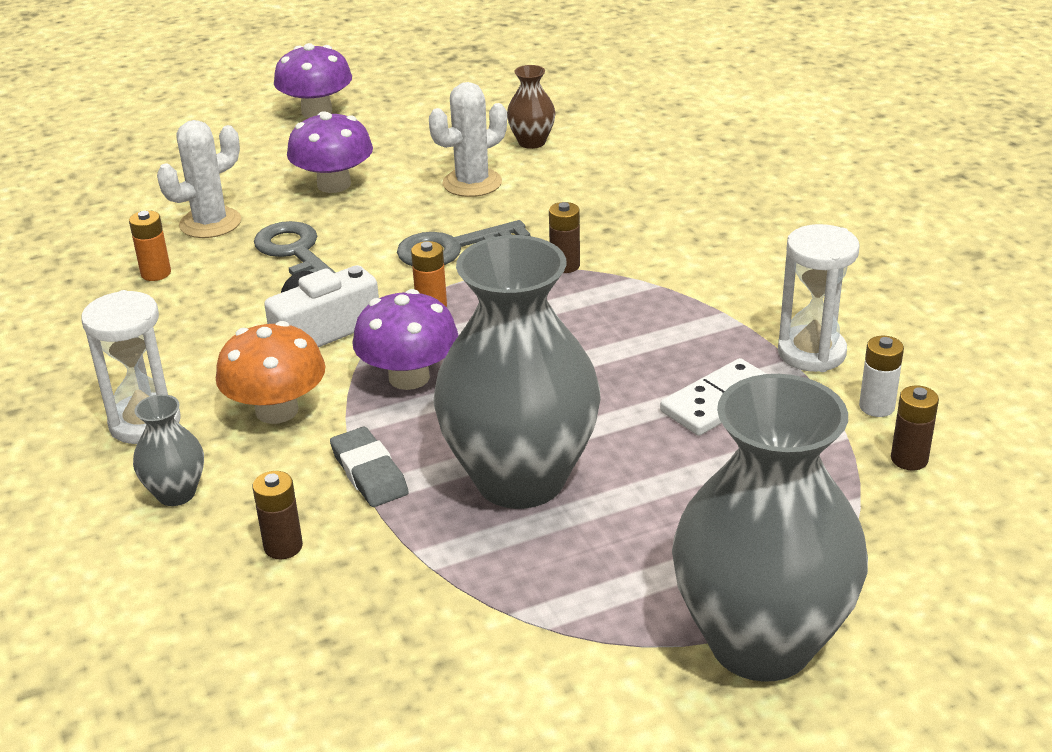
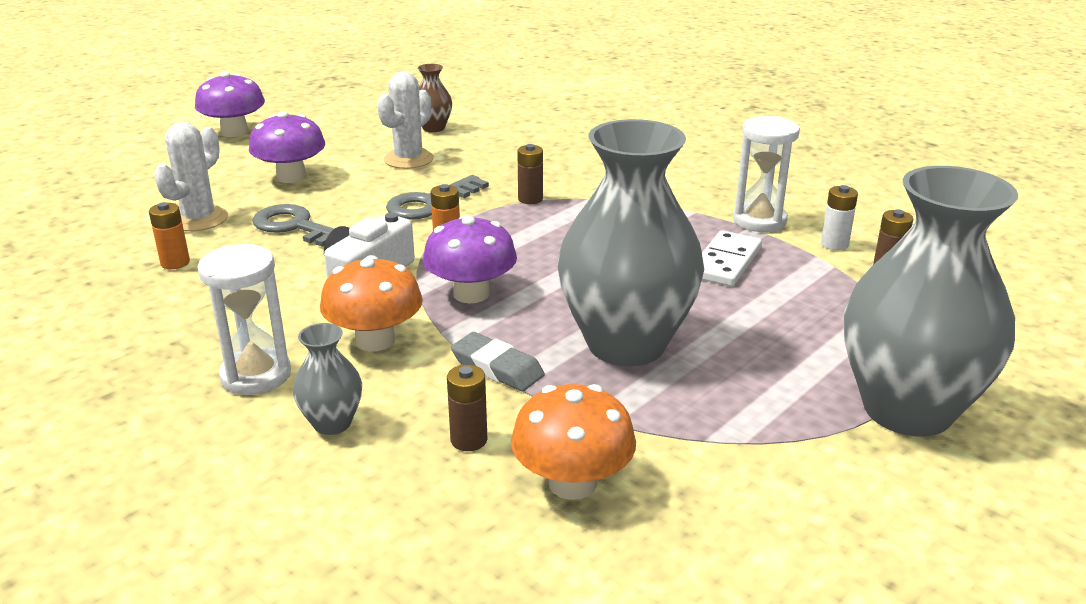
camera: 25 degrees left, 5 degrees down
(343, 621) = (572, 483): none -> orange mushroom

